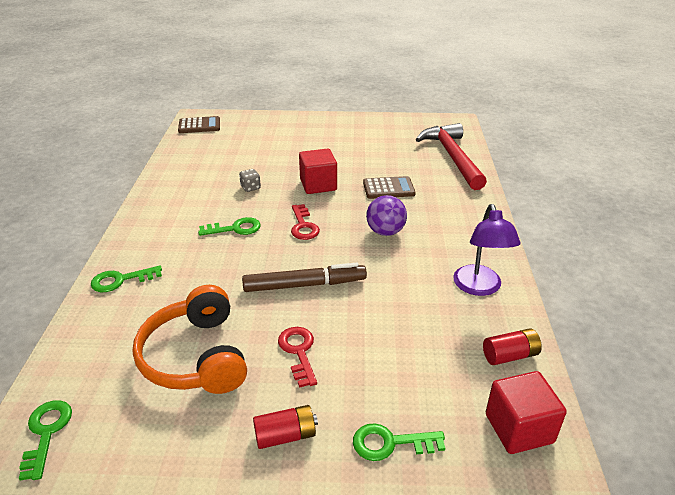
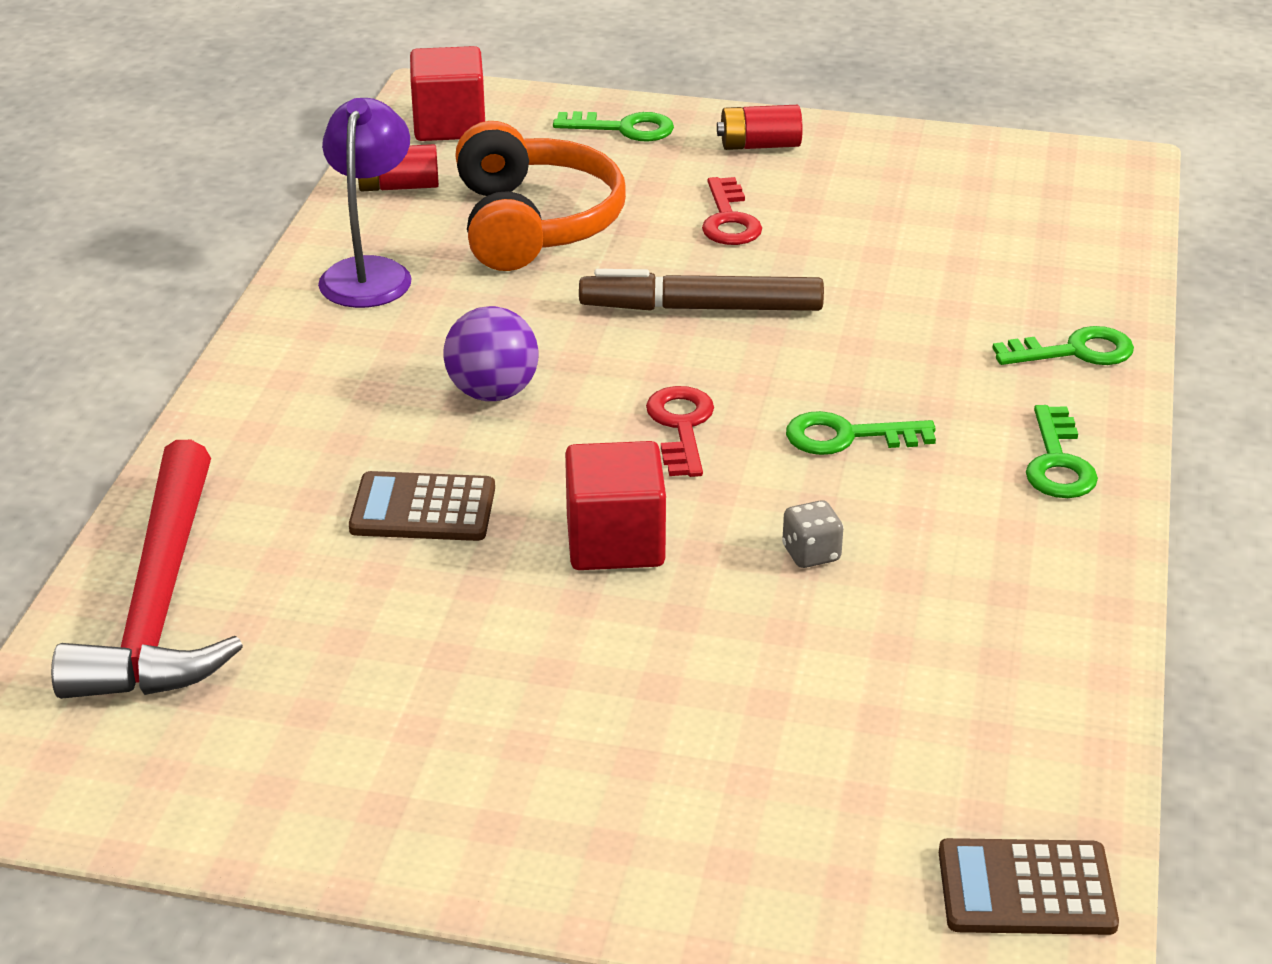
camera: 170 degrees left, 0 degrees up
(46, 433) = (1086, 175): green key -> green key (1058, 463)
(196, 356) = (896, 229): orange headphones -> orange headphones (534, 223)

